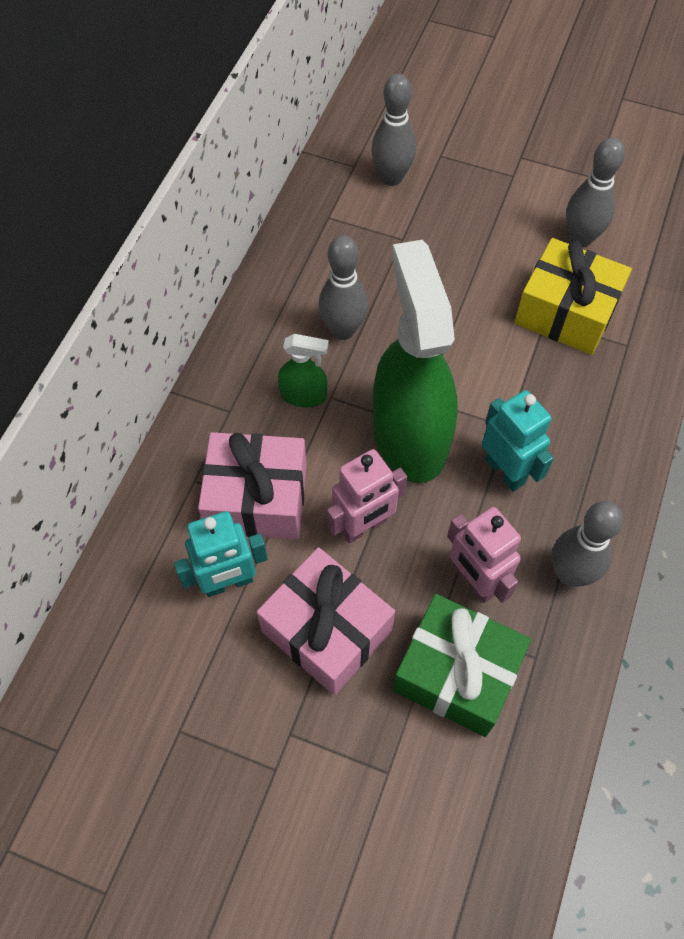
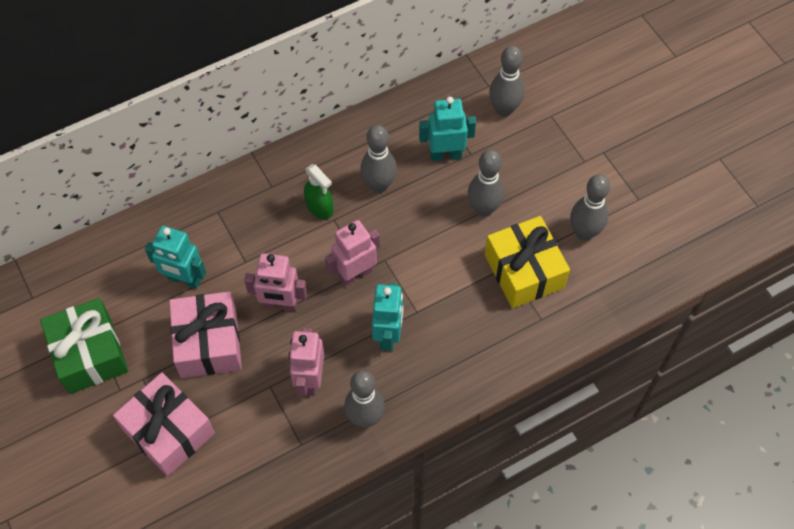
camera: 40 degrees right, 0 degrees up
(257, 498) = (240, 246): pink gift -> pink gift (168, 431)
(379, 255) = (445, 154): none -> turquoise robot
(409, 436) = (355, 274): green spray bottle -> pink robot
(456, 673) = (252, 418): green gift -> green gift (89, 354)
(468, 281) = (483, 209): none -> grey bowling pin

